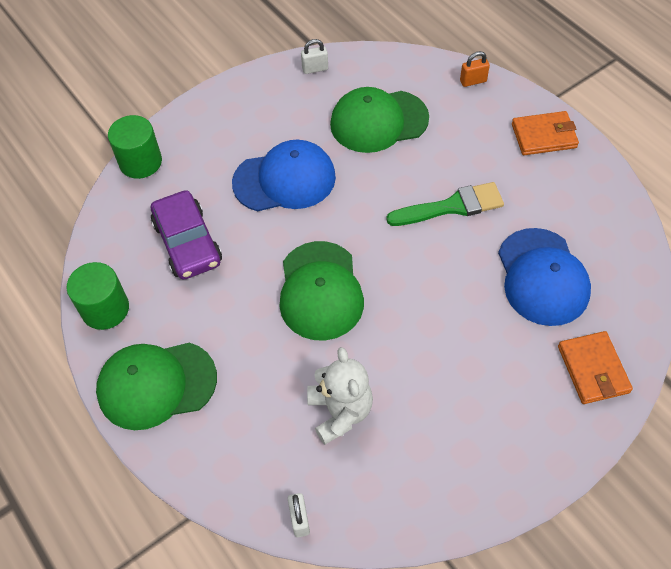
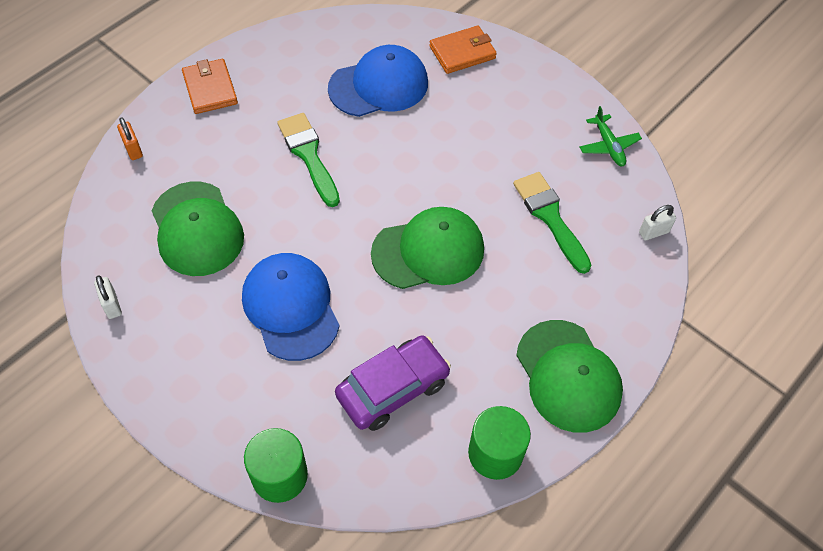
camera: 105 degrees left, 0 degrees up
(340, 412) = (550, 217): white teddy bear -> green brush
(432, 504) = (608, 146): none -> green plane

